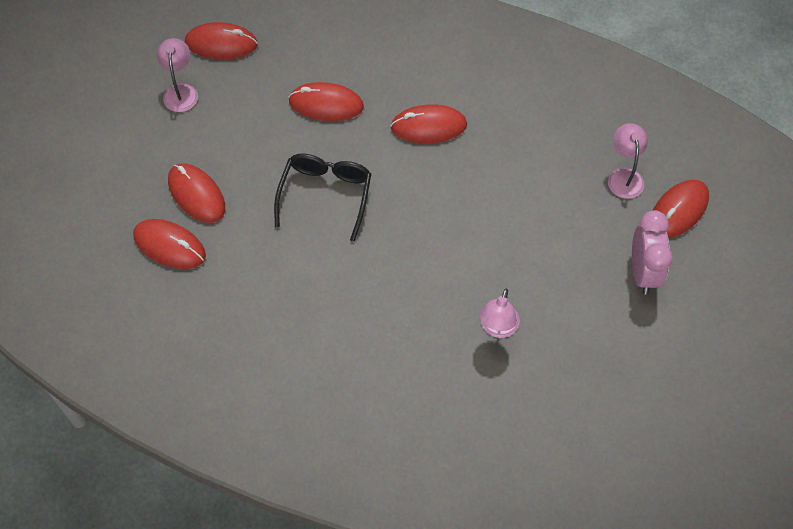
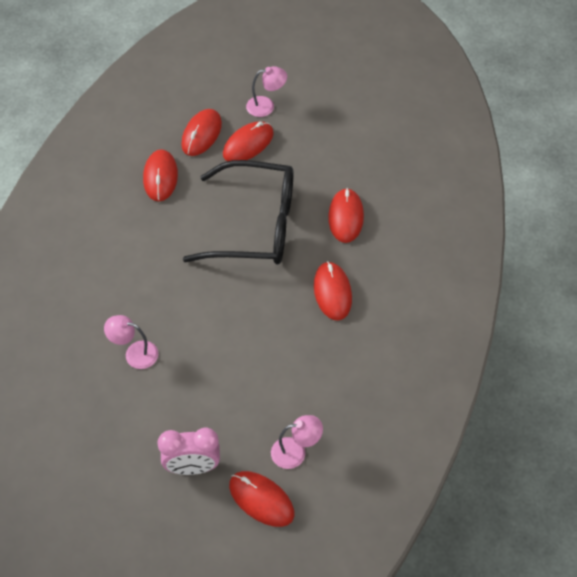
camera: 85 degrees right, 5 degrees down
(181, 91) = (344, 122): pink lamp -> pink lamp (266, 106)
(221, 44) = (397, 141): red mouse -> red mouse (160, 177)
(325, 196) = (254, 225): black glasses -> black glasses, size x1.62

